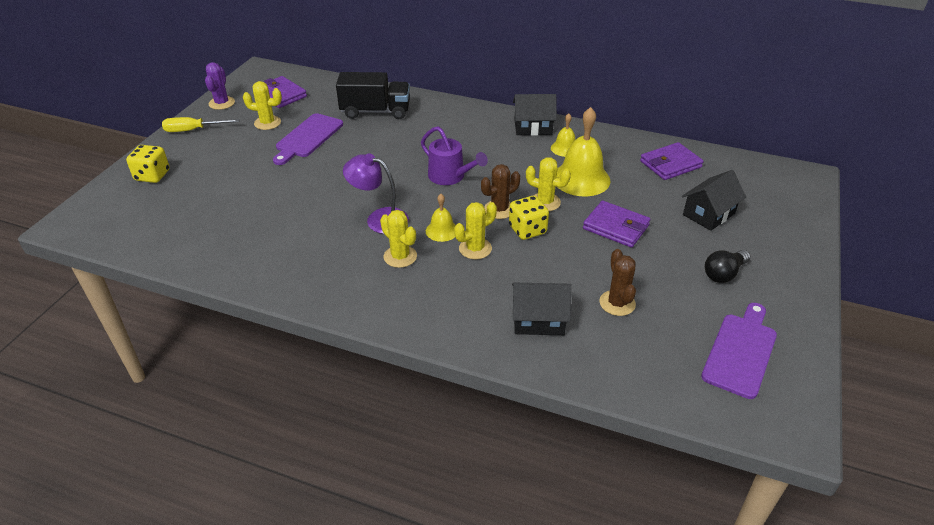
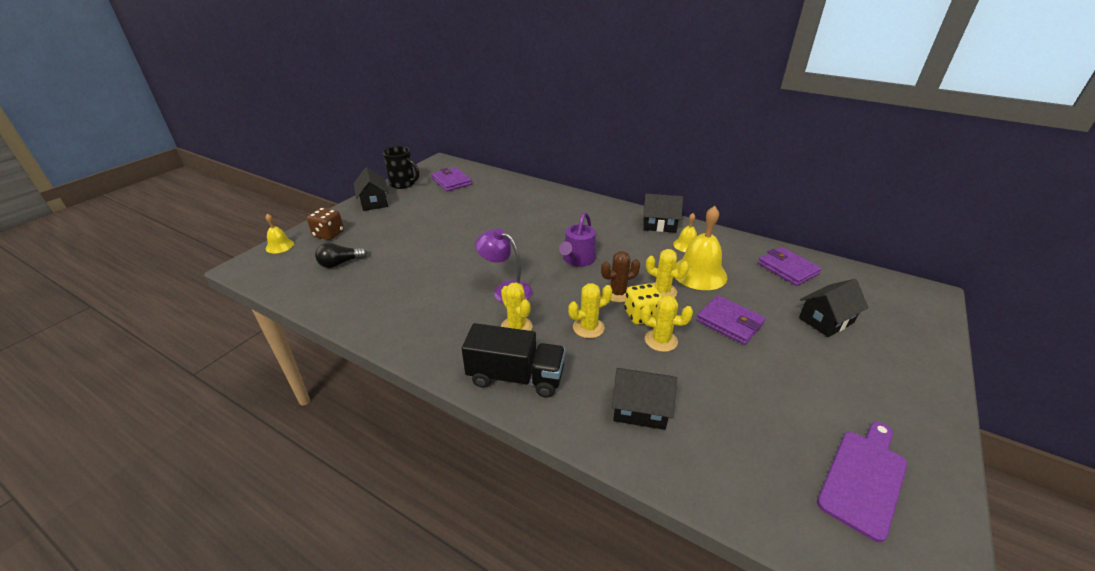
camera: 10 degrees right, 5 degrees down
(152, 176) = (329, 234): yellow dice -> brown dice
(193, 130) = (374, 202): yellow screwdriver -> black house
(222, 103) = (403, 184): purple cactus -> black mug
(267, 123) = (434, 202): yellow cactus -> yellow cactus (661, 340)
(308, 137) = (463, 216): purple cutting board -> none
(375, 111) = (525, 200): black truck -> black truck (515, 377)
(442, 230) = (560, 307): yellow bell -> yellow bell (279, 246)
(450, 176) = (577, 259): purple watering can -> purple watering can turned 60 degrees clockwise
(617, 303) = (725, 402): brown cactus -> none
(670, 164) = (787, 269): purple wallet -> purple wallet turned 75 degrees clockwise
(724, 274) = (842, 384): black light bulb -> black light bulb (340, 263)

